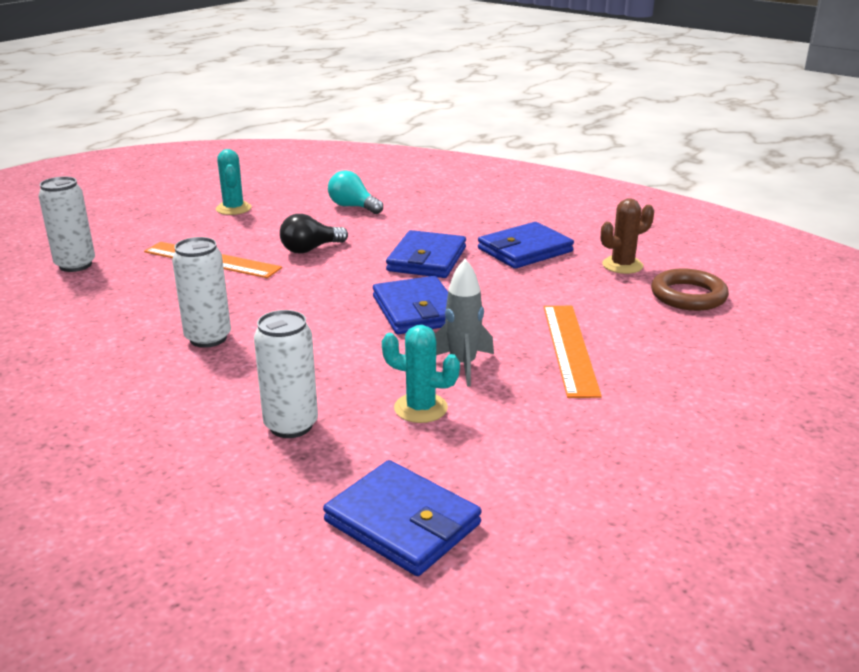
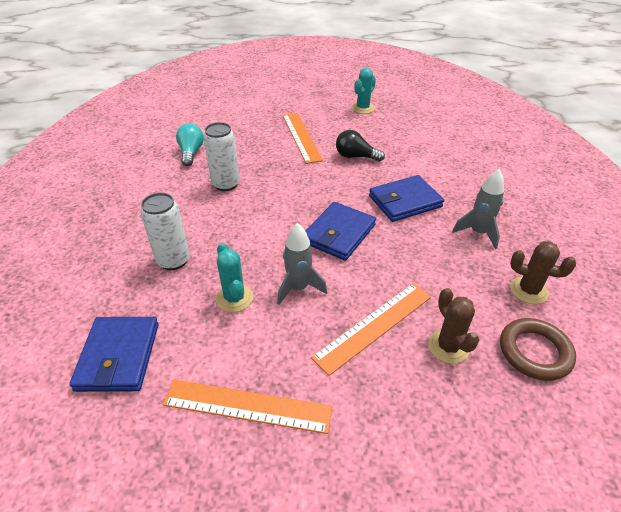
camera: 50 degrees right, 15 degrees up
(75, 265) = (246, 108): white can -> none
(353, 207) = (426, 139): turquoise light bulb -> turquoise light bulb (191, 153)
(525, 250) = (478, 233): blue wallet -> grey rocket
(585, 458) = (247, 406): none -> orange ruler
(638, 327) = (448, 346): none -> brown cactus

